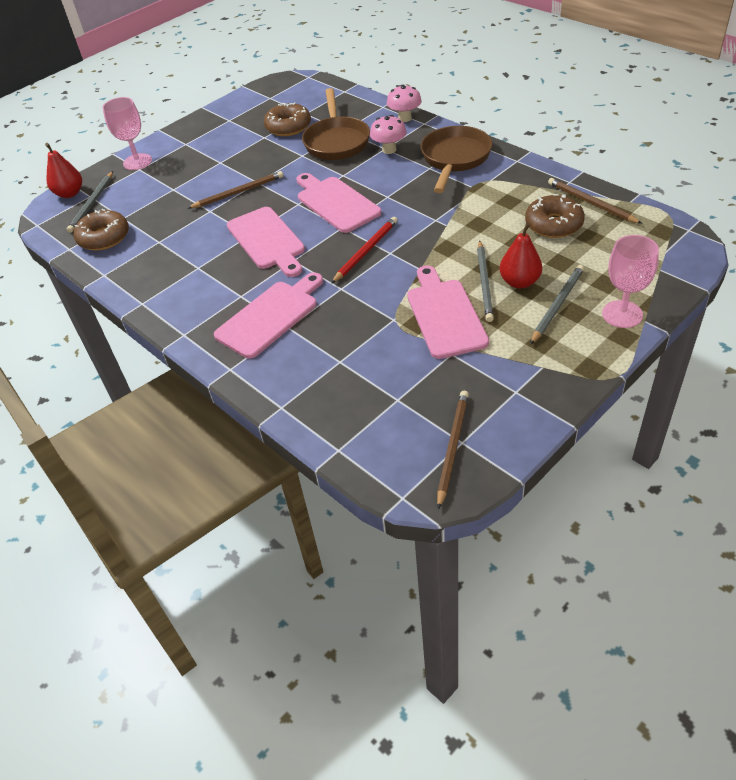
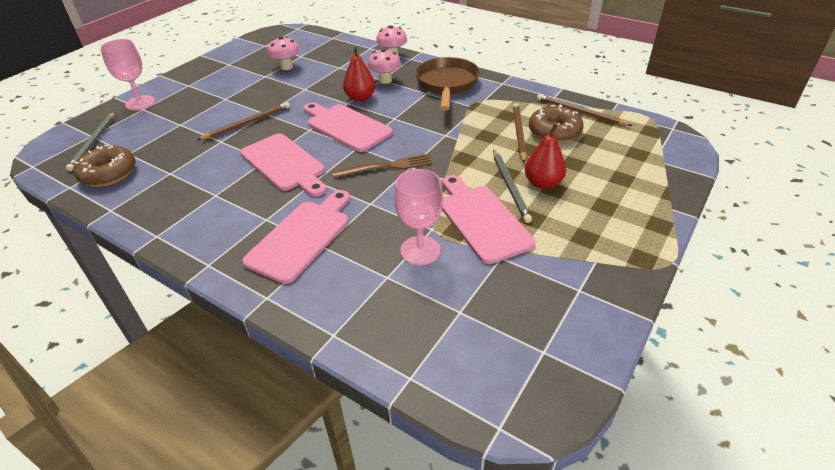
camera: 15 degrees left, 5 degrees down
(70, 193) = (69, 135): red pear -> red pear (360, 98)
(288, 127) = (286, 67): brown donut -> pink mushroom
(336, 141) = (335, 76): brown pan -> none
(366, 251) = (386, 167): red pencil -> brown fork
(452, 447) = (535, 359): brown pencil -> brown pencil (519, 133)
(557, 305) = (586, 201): grey pencil -> none
(622, 314) = (649, 205): pink goblet -> pink goblet (420, 250)

